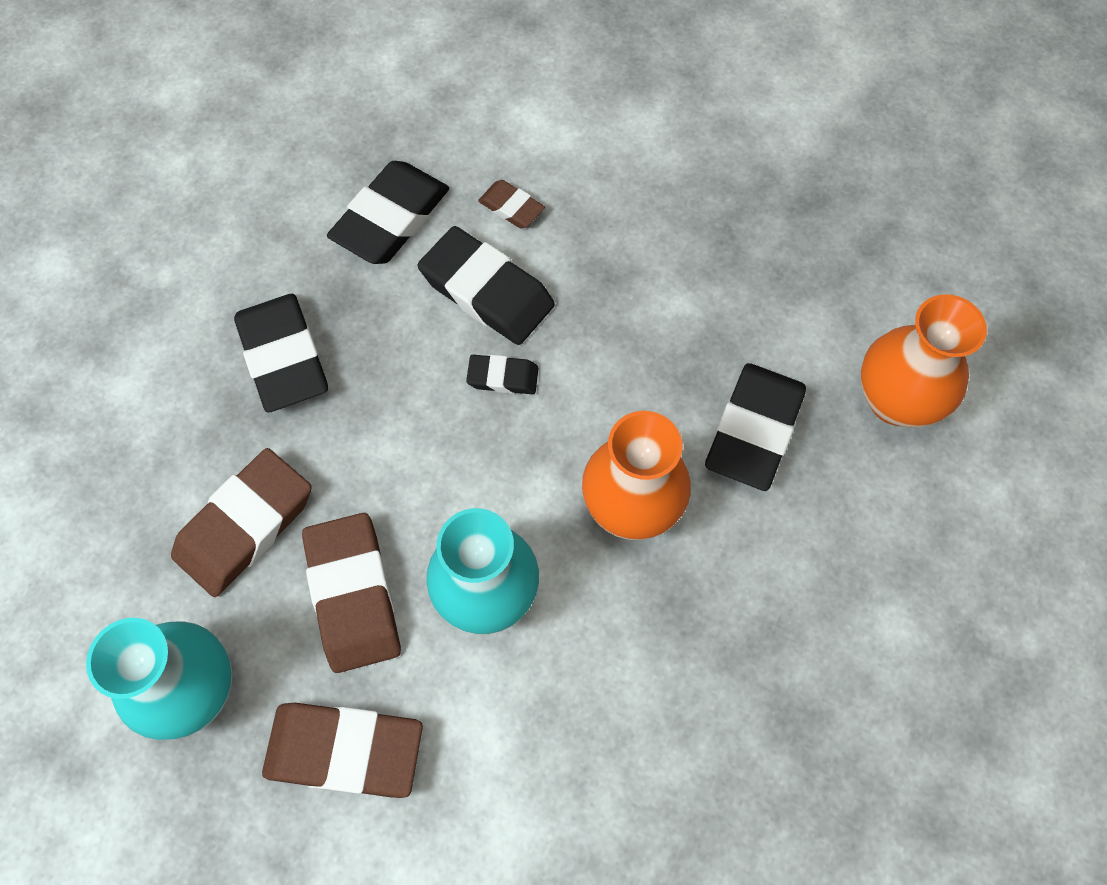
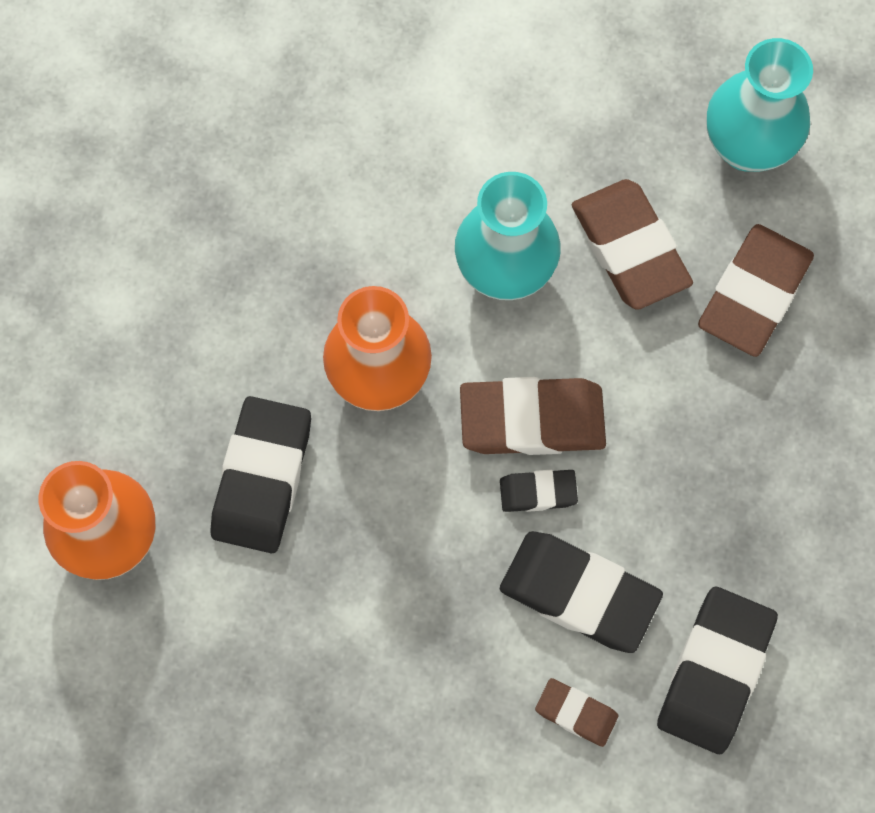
camera: 170 degrees right, 5 degrees up
(283, 357) = (779, 475): black eraser -> none
(345, 751) = (597, 121): brown eraser -> brown eraser (532, 420)

